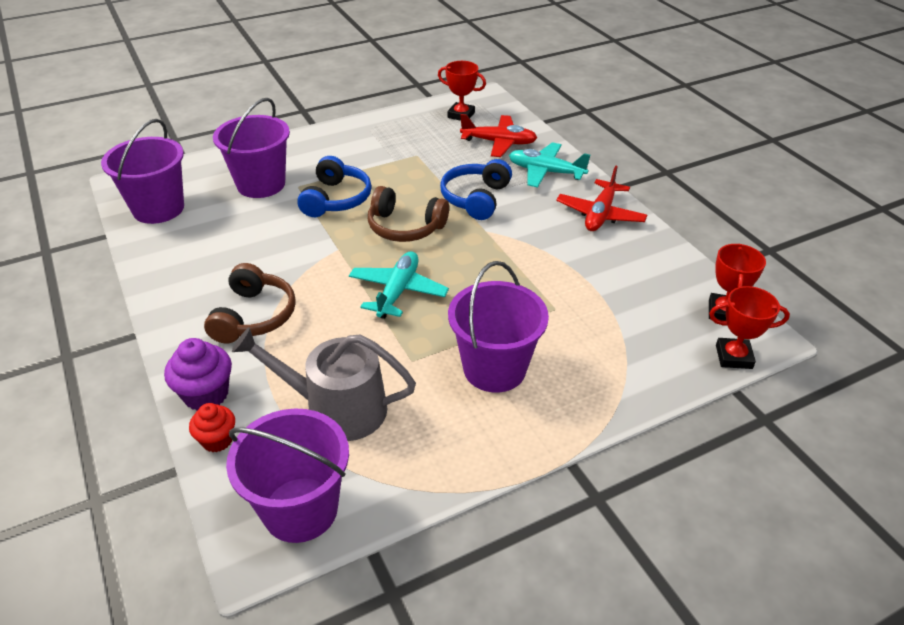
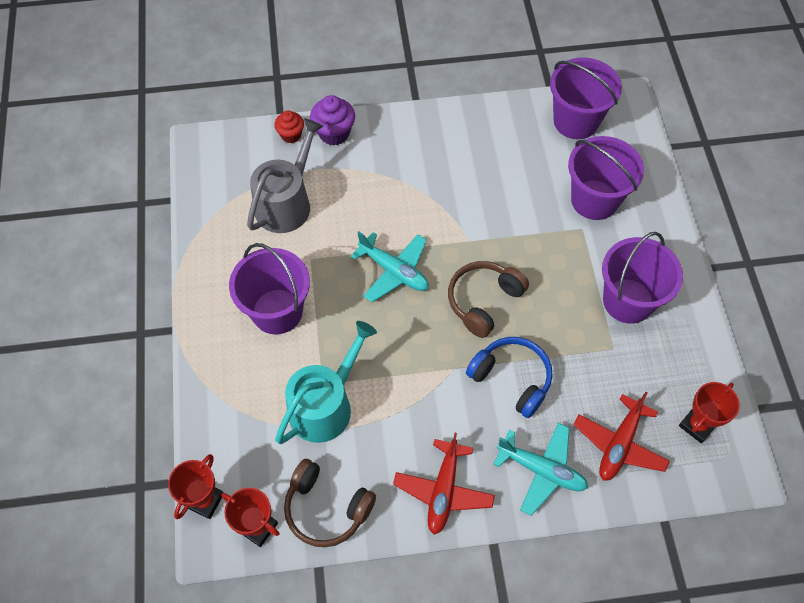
camera: 110 degrees right, 20 degrees up
(254, 316) = (403, 169): brown headphones -> brown headphones (326, 508)
(300, 509) = (216, 169): purple bucket -> purple bucket (628, 301)
(336, 199) = (549, 255): blue headphones -> none
(546, 172) = (541, 470): turquoise plane -> turquoise plane turned 75 degrees clockwise
(576, 301) = (325, 405): none -> turquoise watering can
(600, 214) = (443, 490): red plane -> red plane turned 120 degrees counterclockwise

